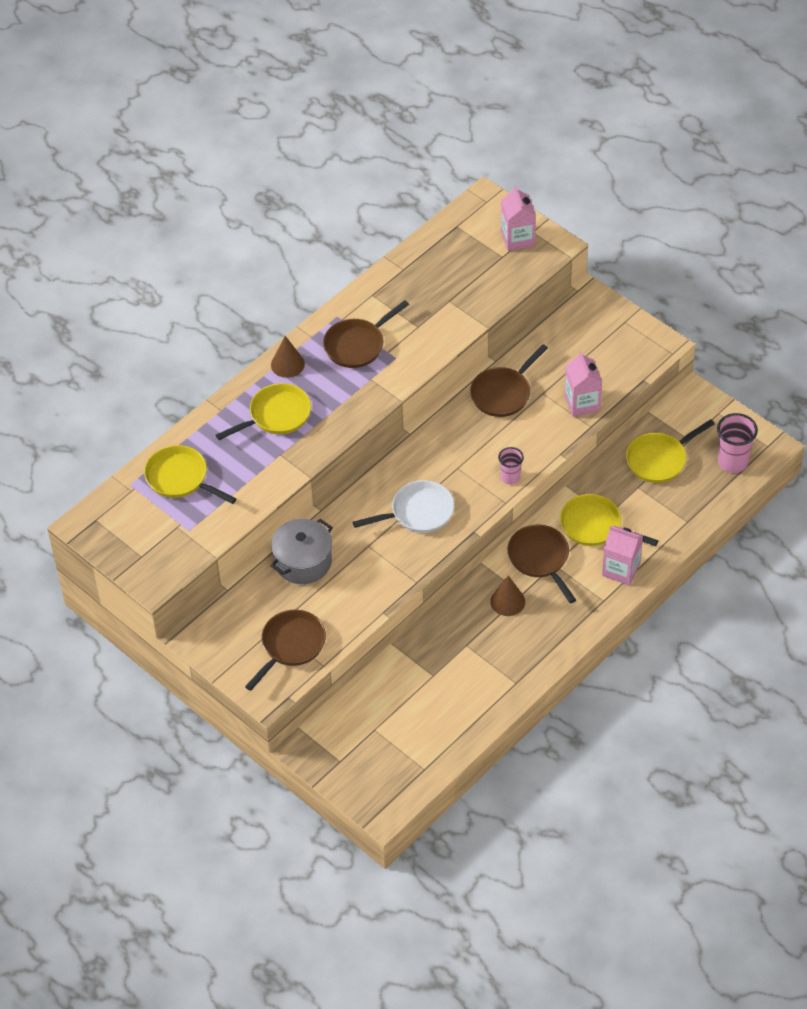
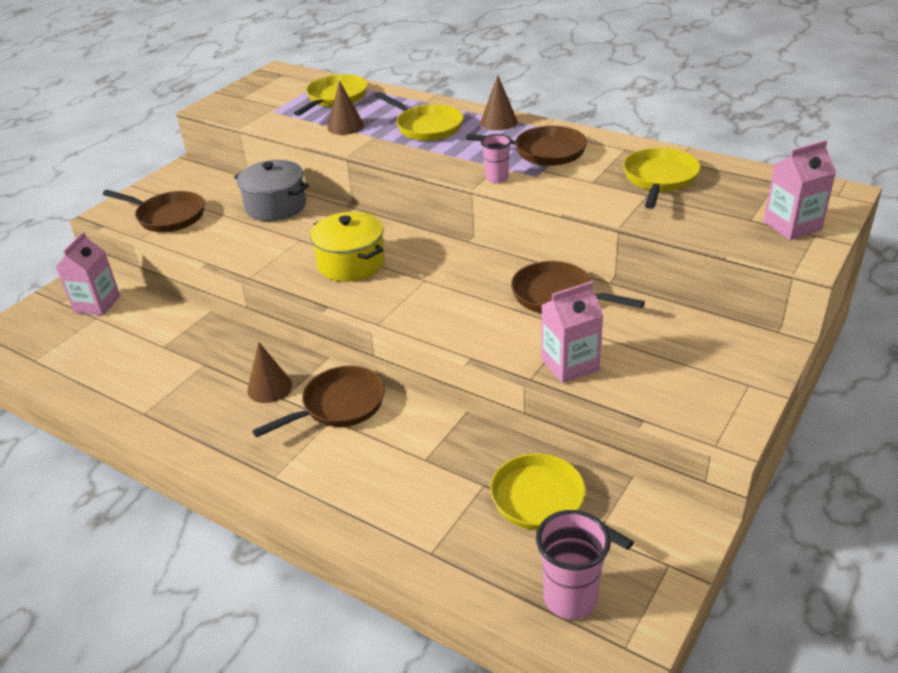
camera: 80 degrees right, 15 degrees down
(249, 474) = (345, 126): none -> brown cone
(357, 345) = (544, 152): brown pan -> brown pan turned 150 degrees clockwise
(418, 512) = (351, 263): white pan -> yellow pot
(510, 477) = (419, 321): pink cup -> pink cup (497, 178)
(595, 526) = (402, 449): yellow pan -> yellow pan (659, 179)
(621, 569) = (329, 487): pink carton -> pink carton (97, 304)

